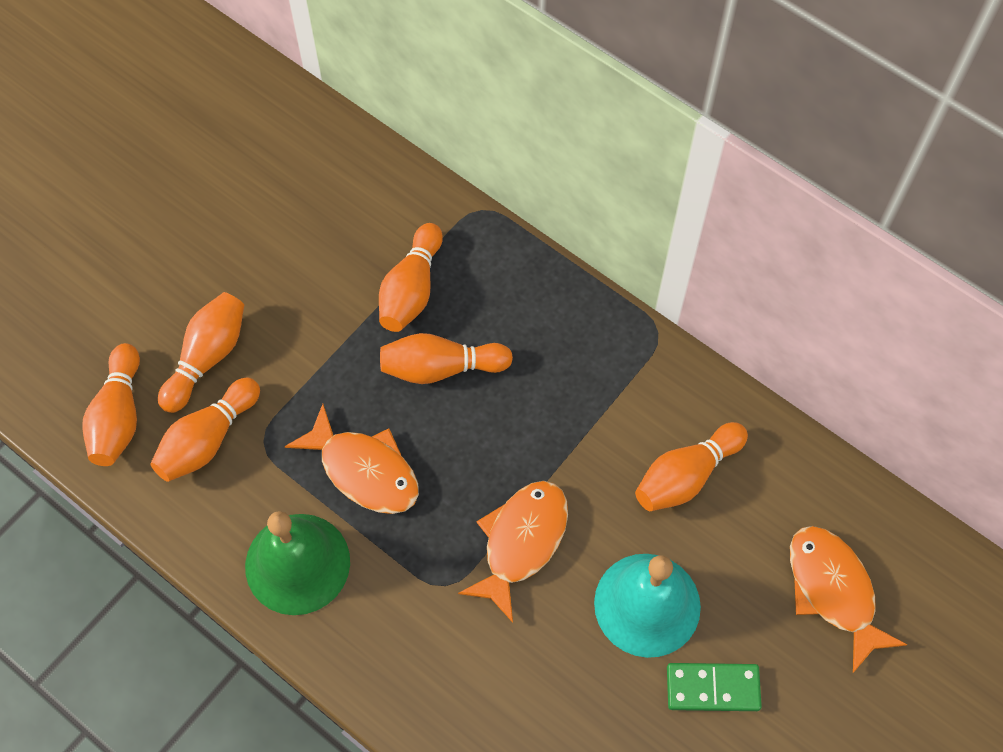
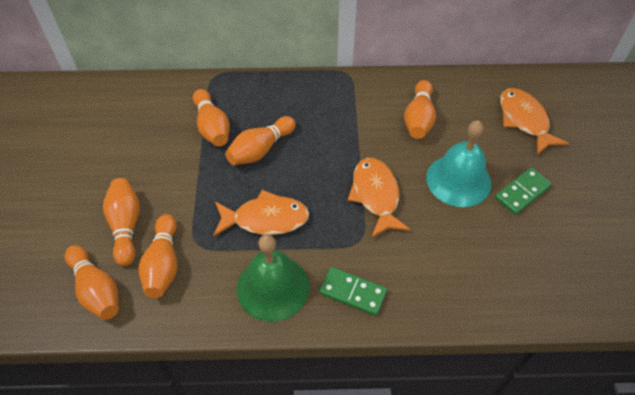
camera: 40 degrees left, 10 degrees down
(377, 642) = (353, 292): none -> green domino
(833, 591) = (524, 120): orange fish -> orange fish turned 45 degrees clockwise

